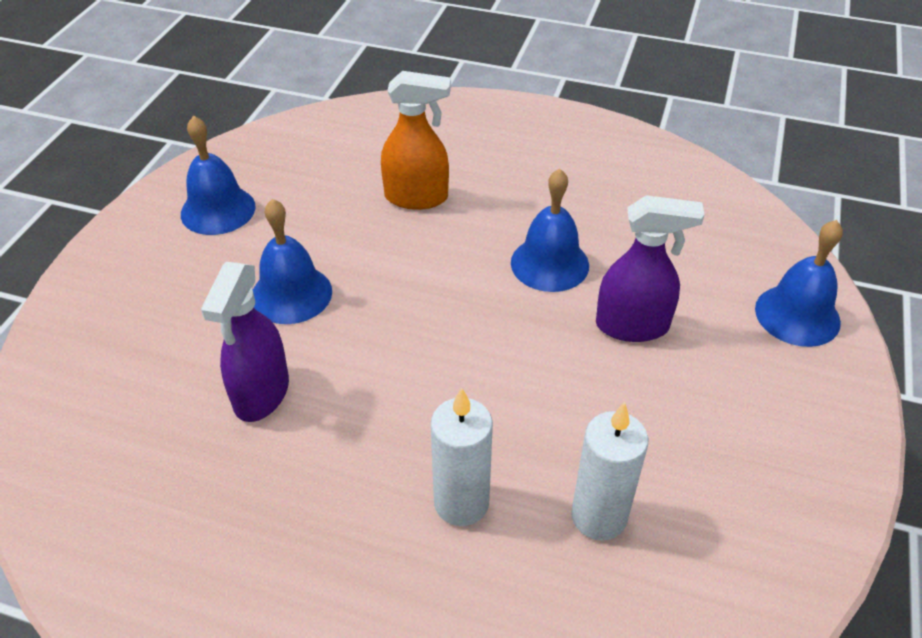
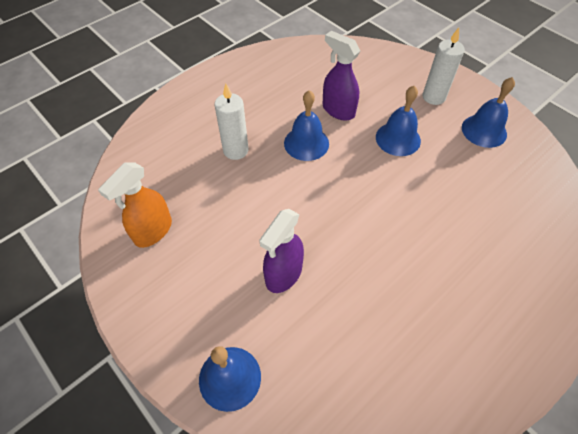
camera: 120 degrees right, 10 degrees up
(417, 197) = (456, 223): orange spray bottle -> orange spray bottle (153, 231)
(549, 264) = (358, 261): blue bell -> blue bell (306, 143)
(599, 516) = (192, 191): white candle -> white candle (433, 97)

